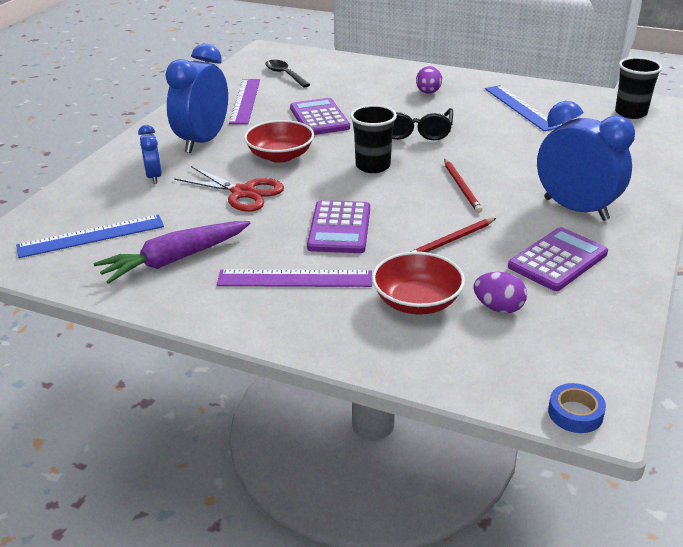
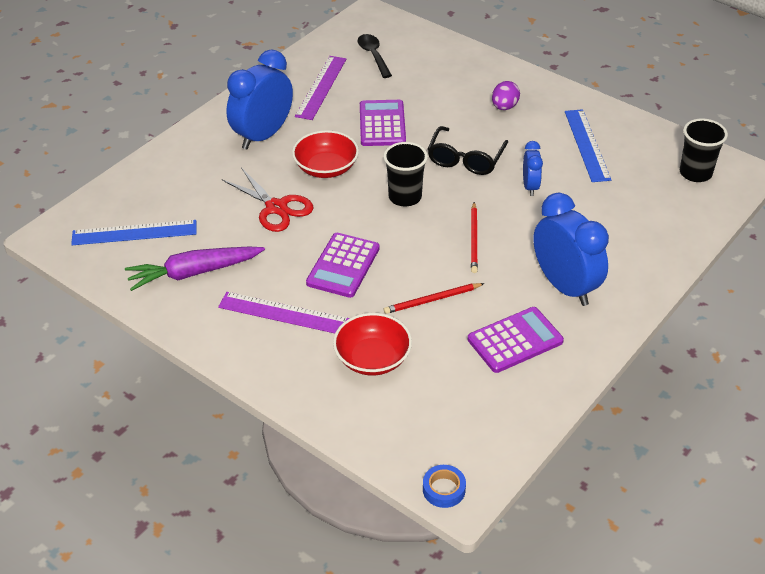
camera: 15 degrees right, 10 degrees up
(154, 177) = (206, 173): blue clock -> blue clock (530, 187)
(498, 308) = (437, 379): purple egg -> none

